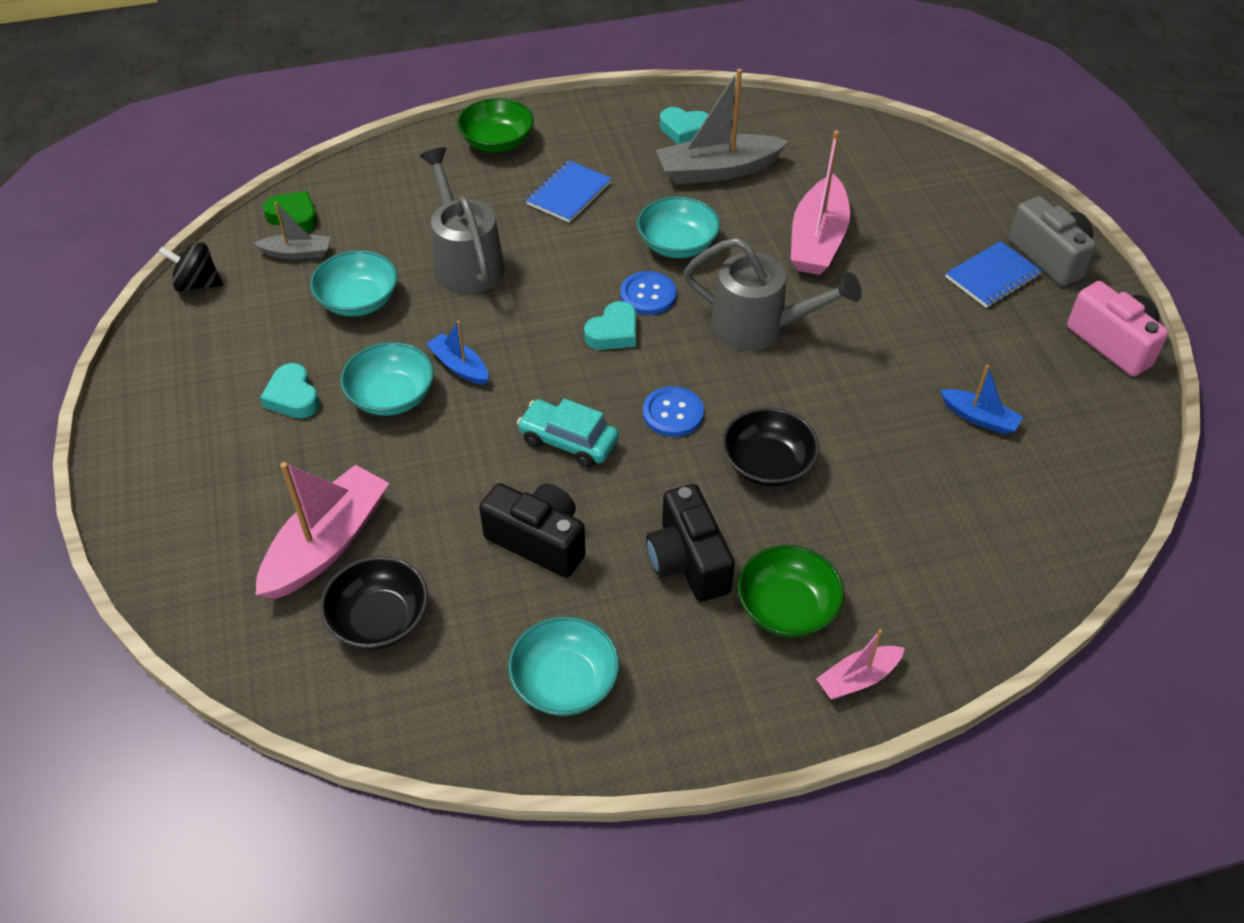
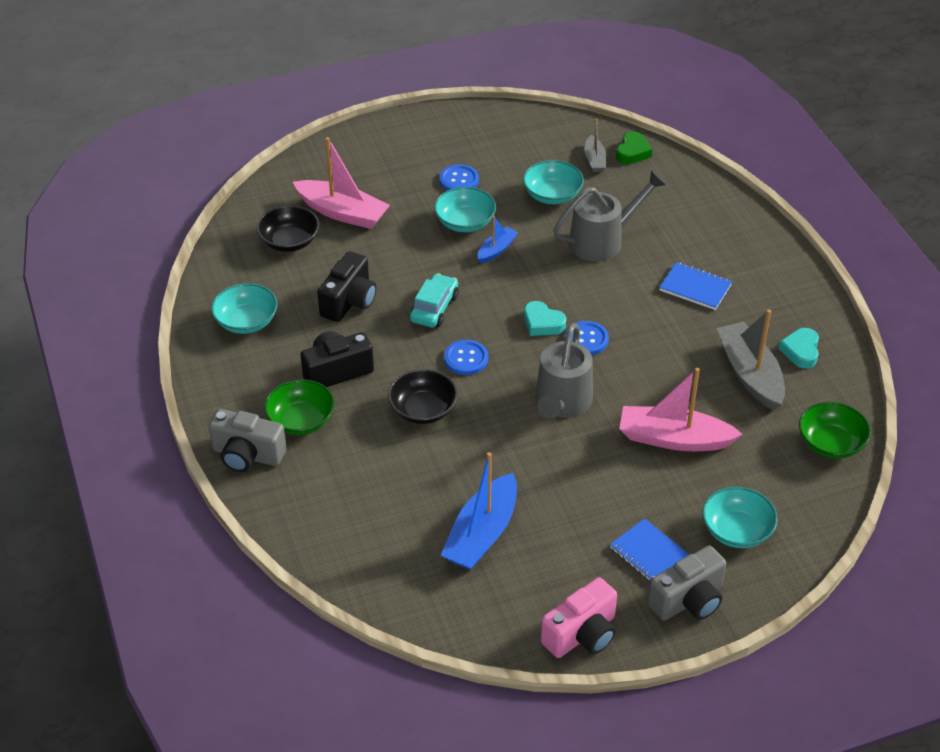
camera: 85 degrees right, 5 degrees down
(197, 284) = (554, 122): black spinning top -> none
(293, 397) = (459, 180): turquoise heart -> blue button
(497, 142) = (749, 242): green bowl -> green bowl (830, 443)
(677, 244) = (648, 353): turquoise bowl -> turquoise bowl (736, 531)
(858, 678) = (247, 455): pink boat -> grey camera
(979, 418) = (482, 534): blue boat -> blue boat, size x1.89

